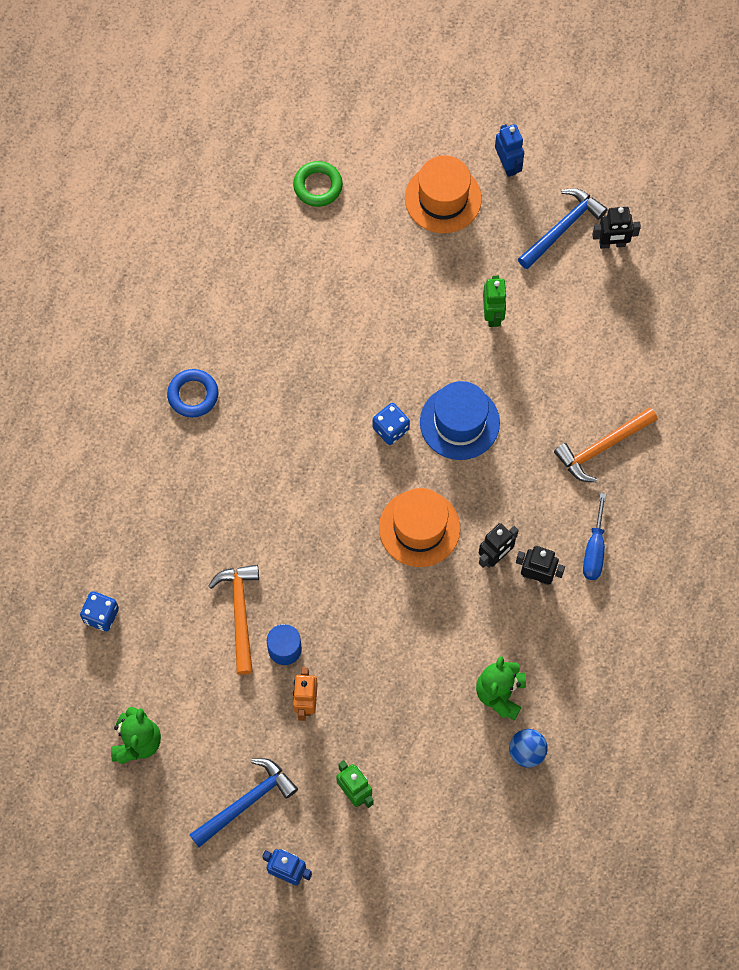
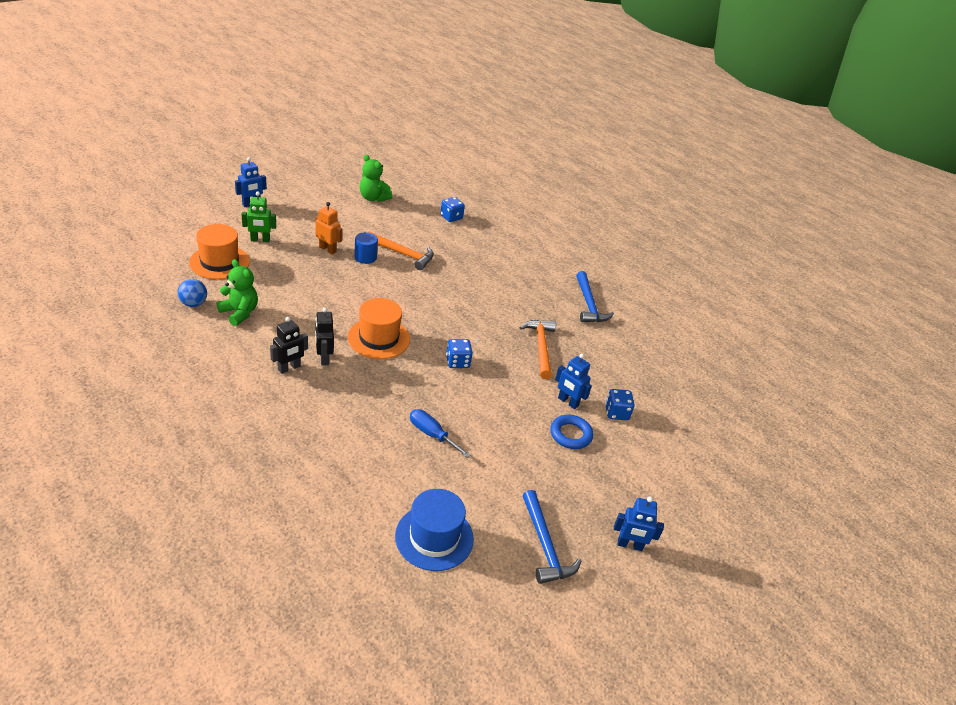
camera: 115 degrees right, 30 degrees down
(193, 395) = (553, 301): blue ring -> blue ring (570, 434)
(247, 801) = (302, 210): blue hammer -> blue hammer (589, 305)
(318, 186) = (674, 425): green ring -> none
(343, 245) = (616, 413): none -> blue dice
(364, 295) = (568, 402): none -> blue robot
(443, 198) = (621, 486): orange hat -> orange hat (219, 262)
(459, 422) = (432, 394): blue hat -> blue hat (434, 537)
(492, 315) = (500, 457): green robot -> none
(594, 550) = (273, 404): blue screwdriver -> blue screwdriver (432, 434)
(601, 447) = (340, 453): orange hammer -> orange hammer (541, 347)
(612, 244) = (505, 571): black robot -> none

